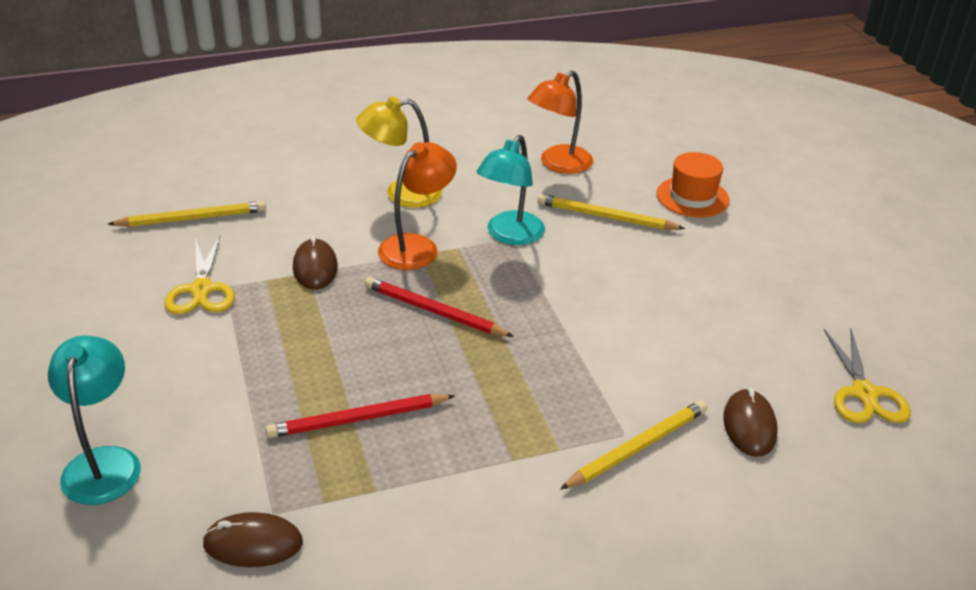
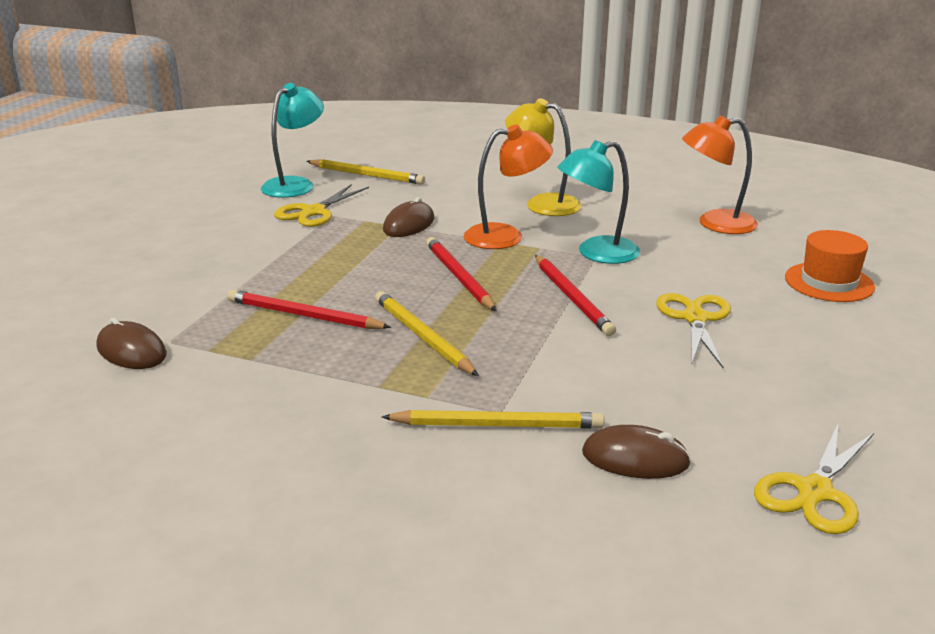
camera: 40 degrees right, 10 degrees down
(104, 462) = (120, 274): turquoise lamp -> turquoise lamp (295, 184)
(545, 293) = (572, 297): none -> red pencil
(606, 217) = (710, 269): yellow pencil -> yellow pencil (422, 337)
(649, 274) = (695, 318): none -> yellow scissors
(749, 426) = (635, 458): brown mouse -> brown mouse turned 60 degrees clockwise

